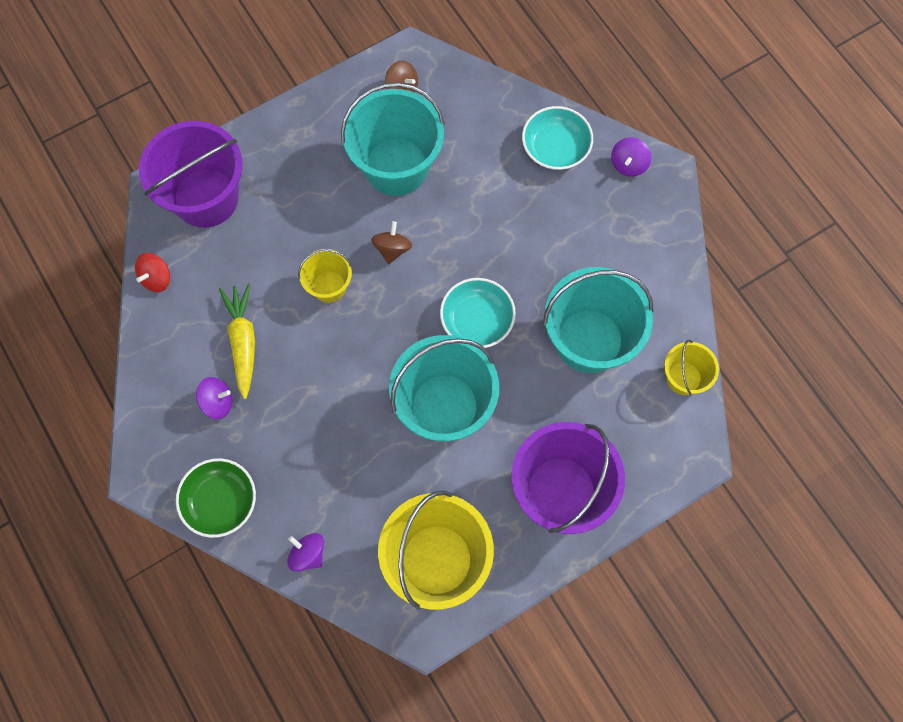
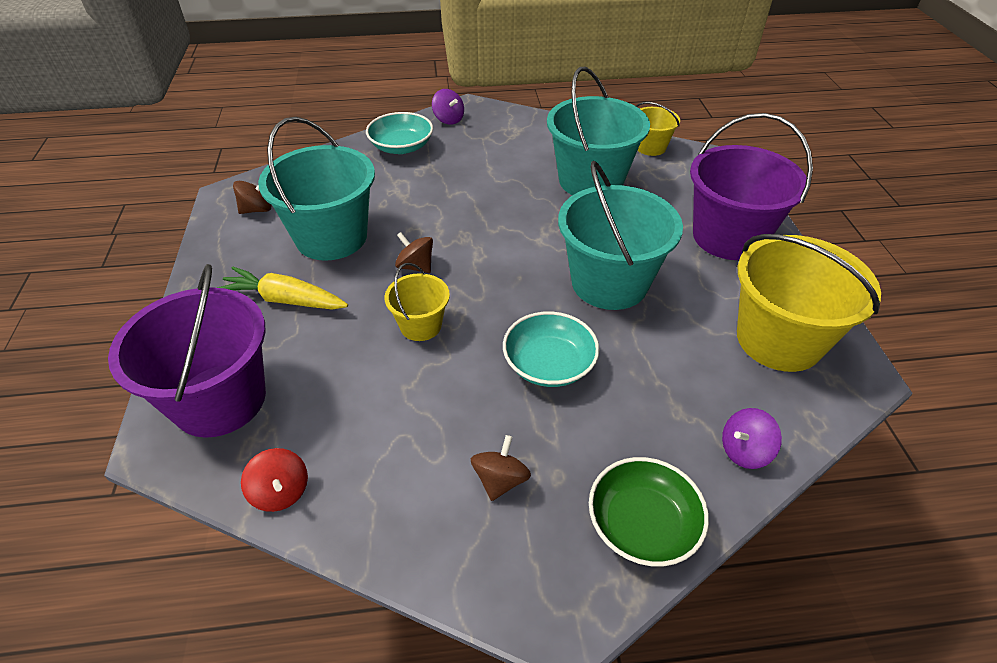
camera: 65 degrees left, 25 degrees down
(217, 402) = (500, 480): purple spinning top -> brown spinning top
(243, 342) = (434, 425): yellow carrot -> yellow carrot (284, 300)
(477, 320) = (530, 235): turquoise bowl -> turquoise bowl (549, 364)

